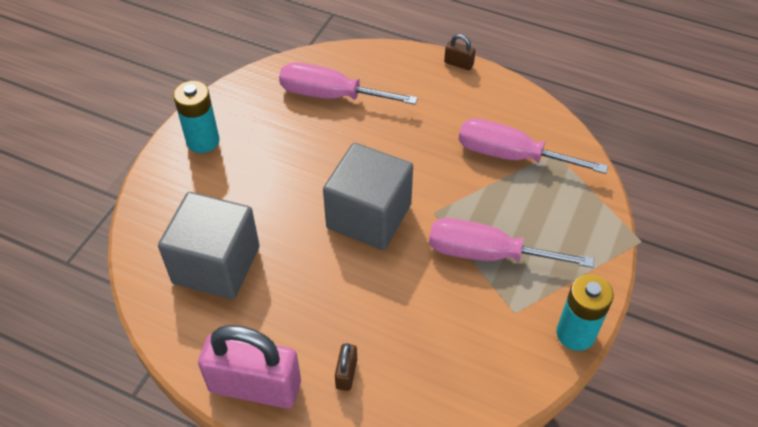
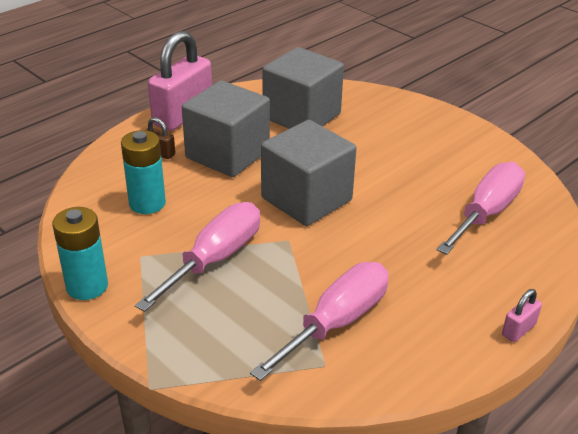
camera: 110 degrees right, 15 degrees down
(203, 141) = (446, 130): turquoise battery -> turquoise battery (147, 203)
(321, 306) = (227, 154): none -> grey cube
(458, 64) = (518, 329): brown padlock -> pink padlock

